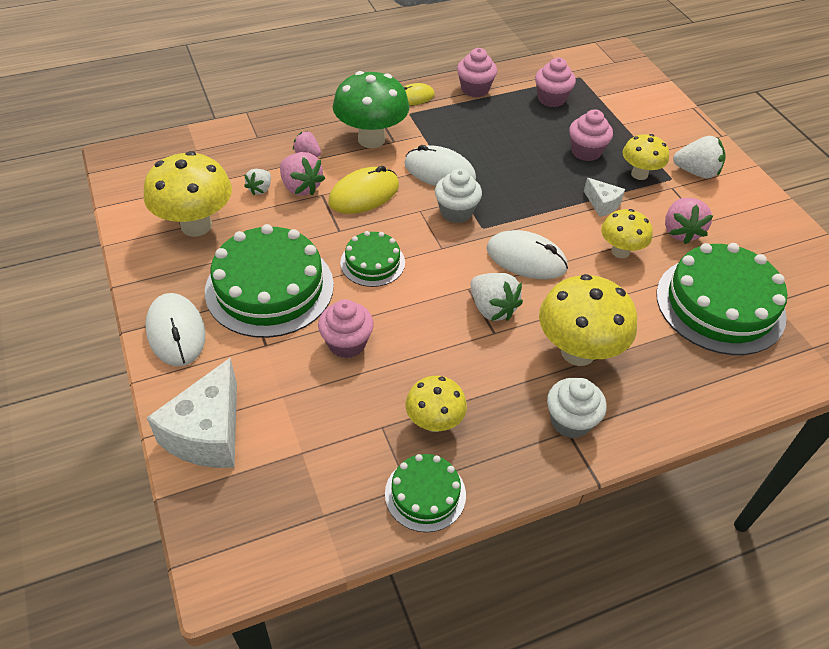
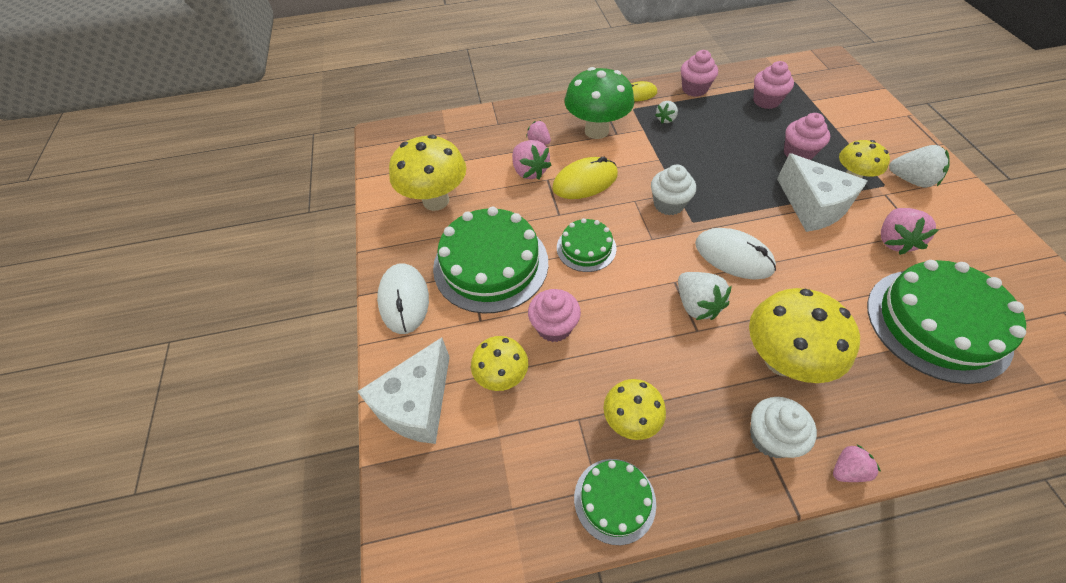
camera: 15 degrees right, 5 degrees up
(260, 189) = (494, 171): white strawberry -> white strawberry (666, 119)
(439, 171) = (656, 164): white mouse -> none
(602, 204) = (812, 206): white cheese -> white cheese, size x1.97
(620, 251) = (830, 256): yellow mushroom -> yellow mushroom (502, 377)
(641, 440) = (847, 470): none -> pink strawberry

